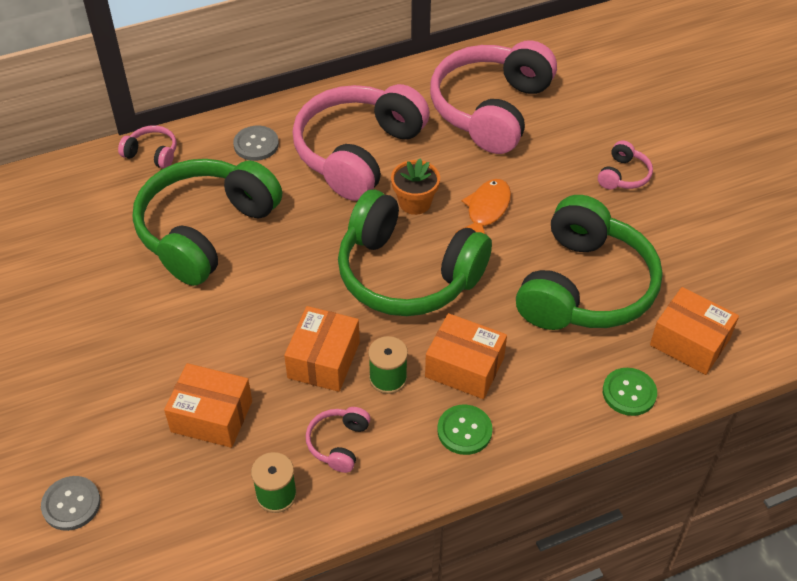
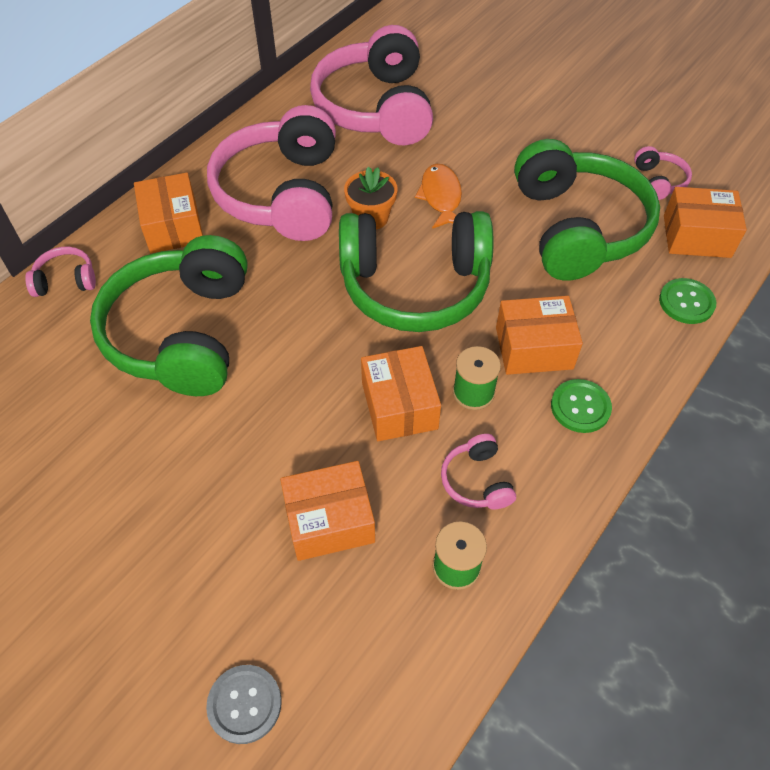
camera: 30 degrees left, 5 degrees up
(256, 144) = (173, 227): grey button -> orange box
(623, 175) = (532, 120): pink headphones -> pink headphones (658, 181)

